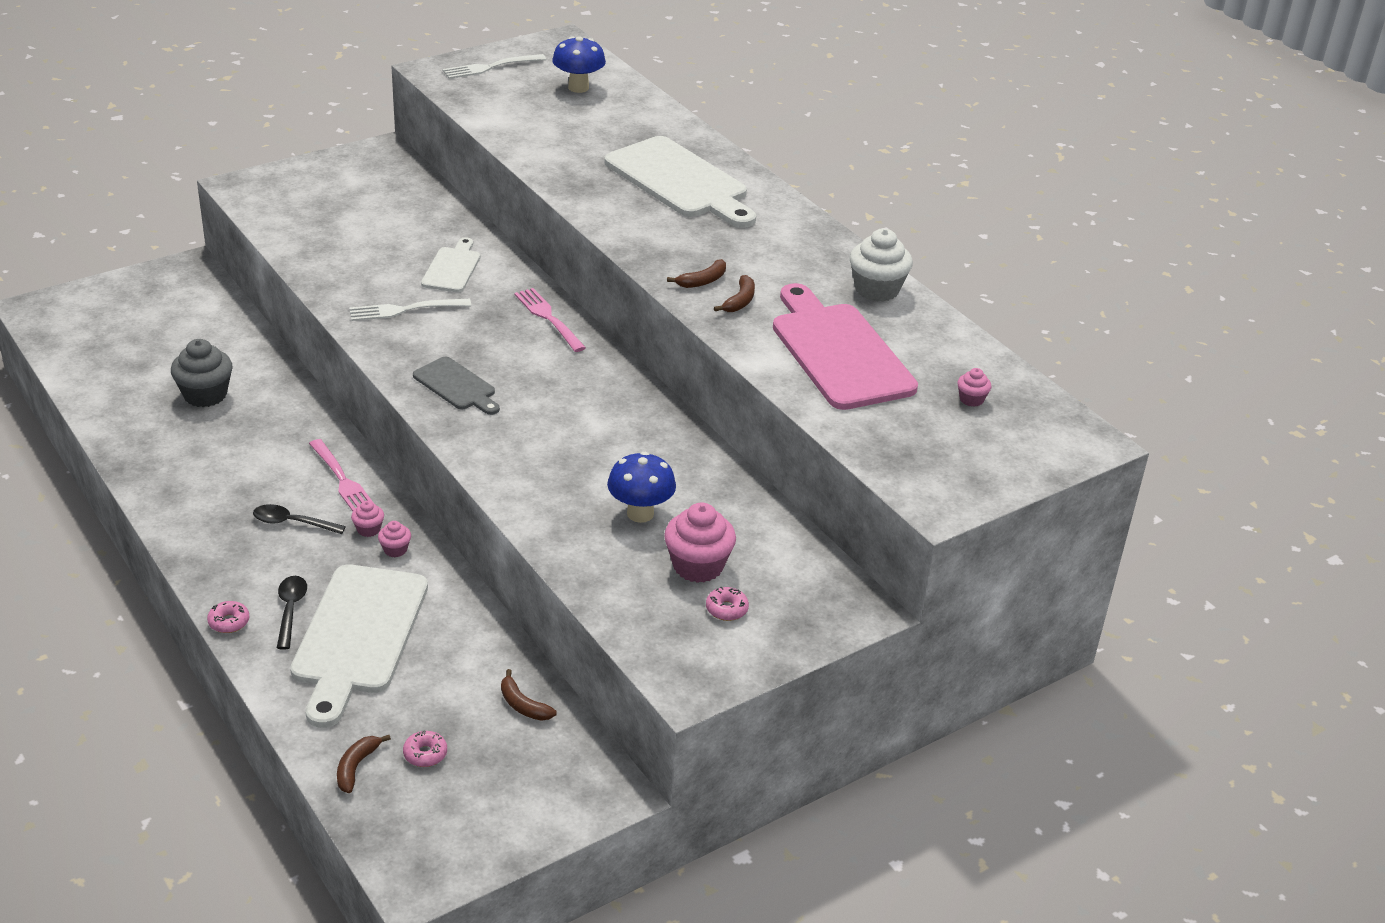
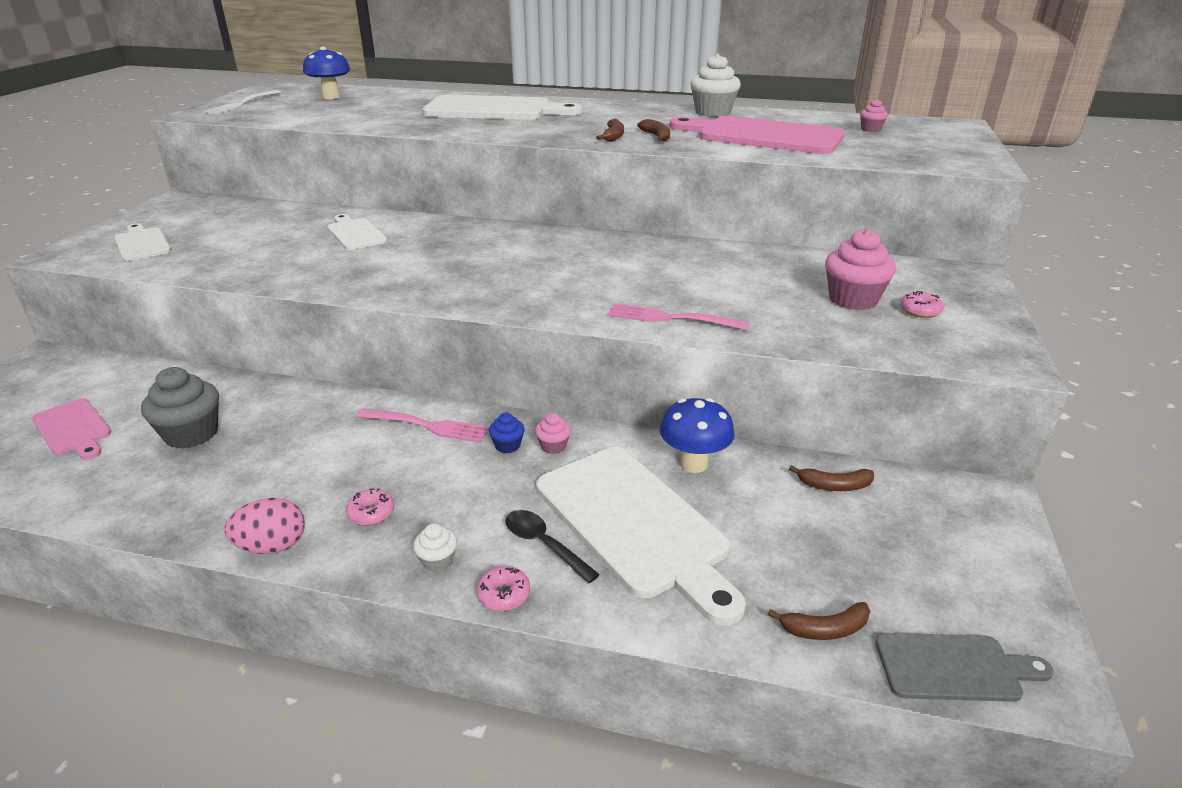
camera: 40 degrees left, 5 degrees down
(149, 348) = (73, 429): none -> pink cutting board
(158, 508) = (272, 546): none -> pink egg
(224, 578) = (437, 561): none -> white cupcake
(292, 523) = (432, 479): black spoon -> none
(299, 200) = (142, 243): none -> white cutting board
(356, 767) = (825, 629): brown banana -> brown banana turned 75 degrees counterclockwise
(368, 529) = (507, 445): pink cupcake -> blue cupcake
(405, 310) = (360, 266): white fork -> none
(425, 754) = (847, 573): pink donut -> pink donut (371, 513)
(456, 386) = (488, 287): grey cutting board -> grey cutting board (953, 668)
(548, 318) = (481, 230): pink fork -> pink fork (671, 318)
(640, 514) = (759, 292): blue mushroom -> blue mushroom (693, 463)

